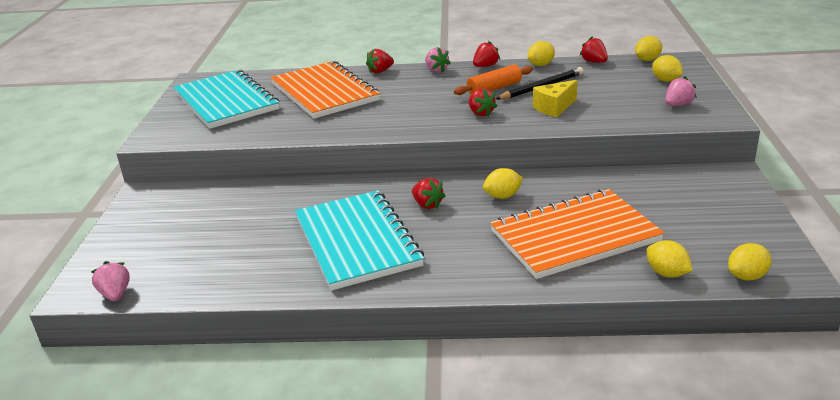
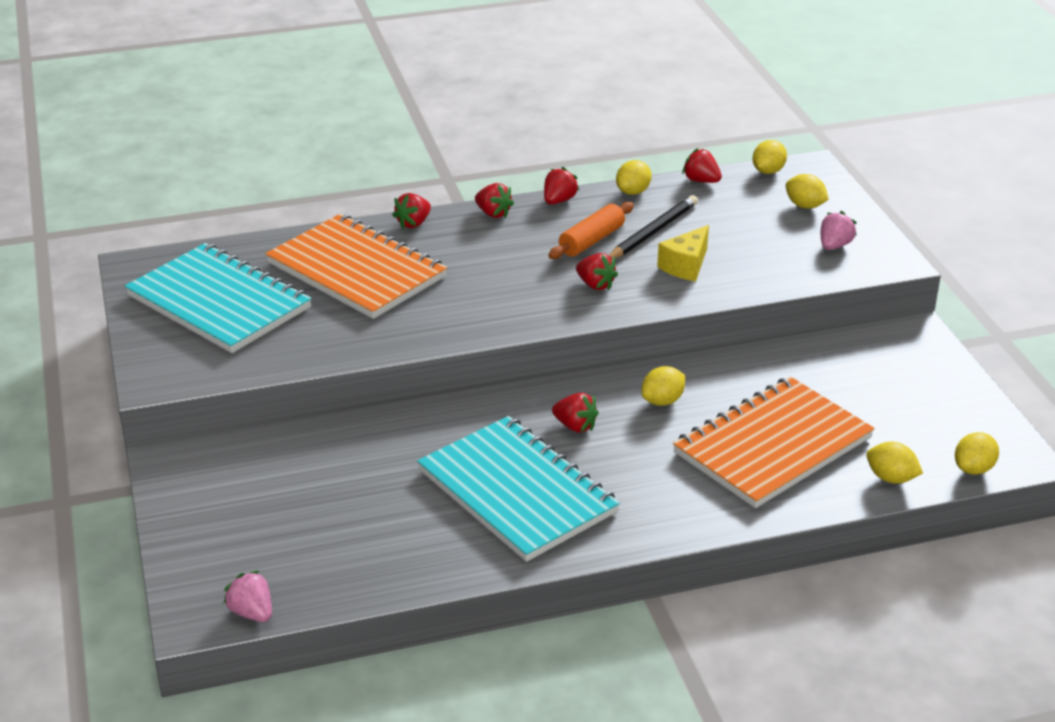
camera: 20 degrees left, 5 degrees up
(436, 70) = (493, 213): pink strawberry -> red strawberry

